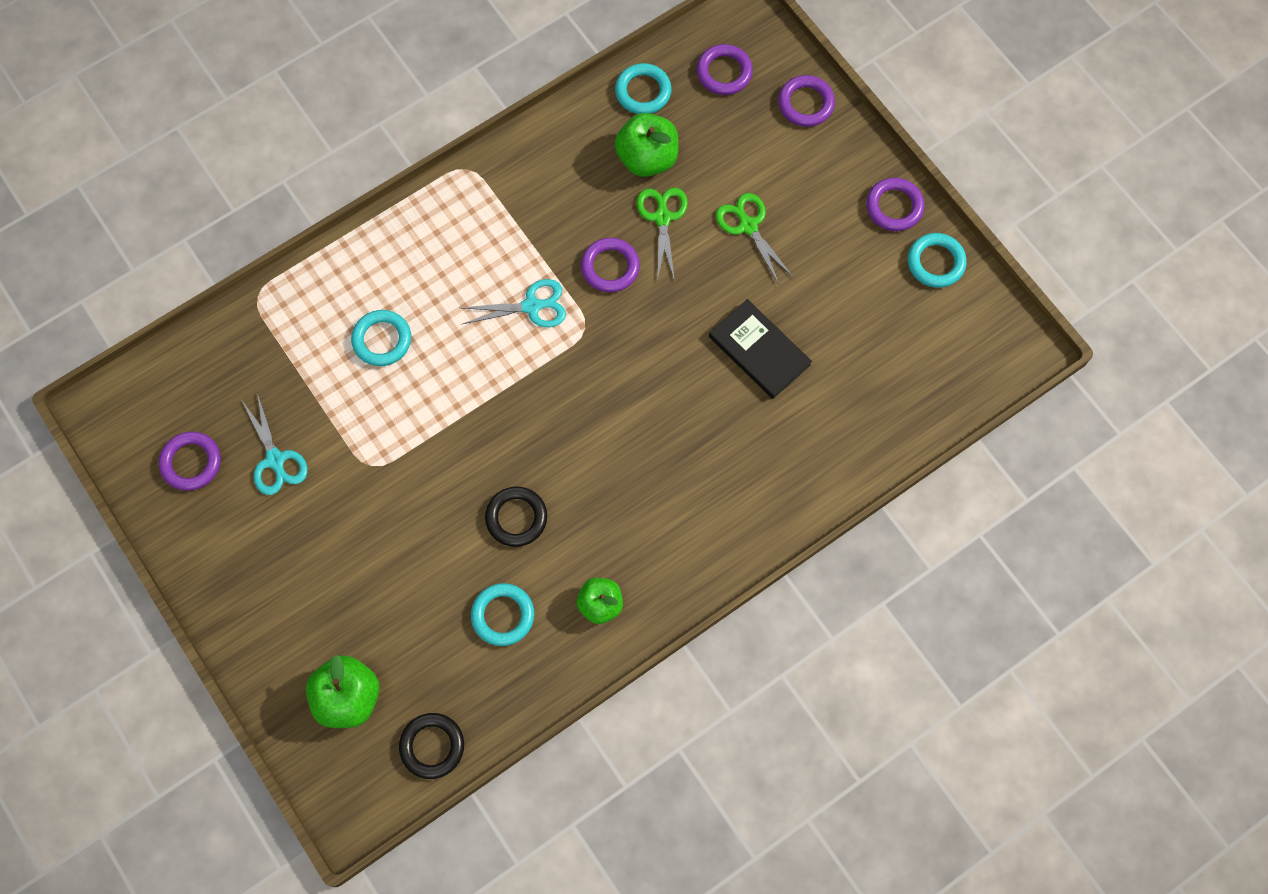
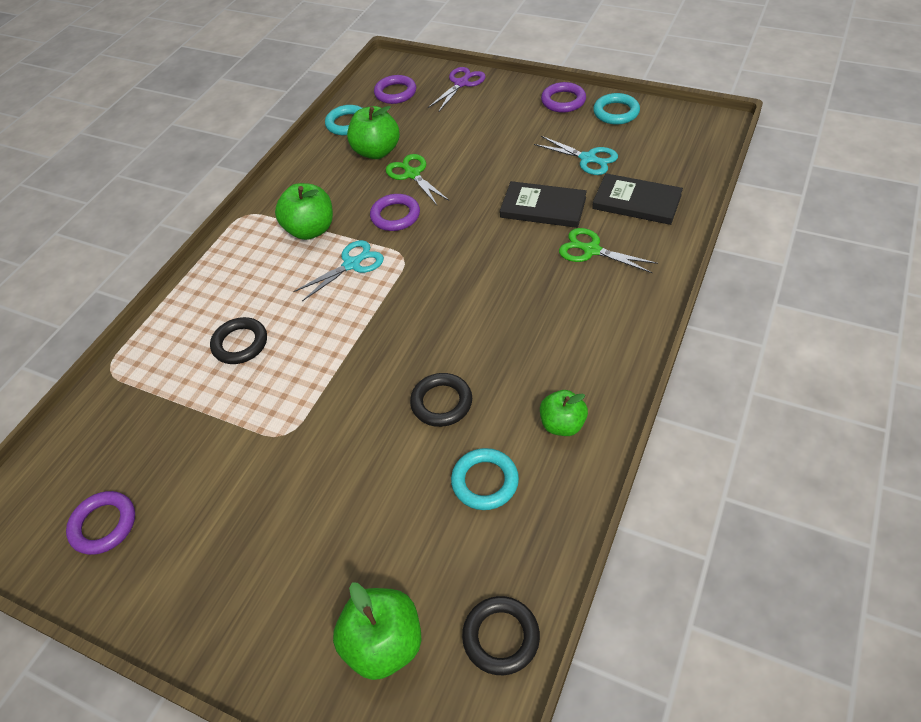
camera: 25 degrees left, 20 degrees down
(275, 460) = (190, 478): turquoise scissors -> turquoise scissors (588, 159)
(382, 340) = (240, 344): turquoise ring -> black ring
(518, 233) = (310, 230): none -> green apple
(748, 225) = (476, 151): green scissors -> green scissors (591, 250)
(805, 103) = (461, 83): purple ring -> purple scissors
(854, 403) = (636, 202): none -> black book

